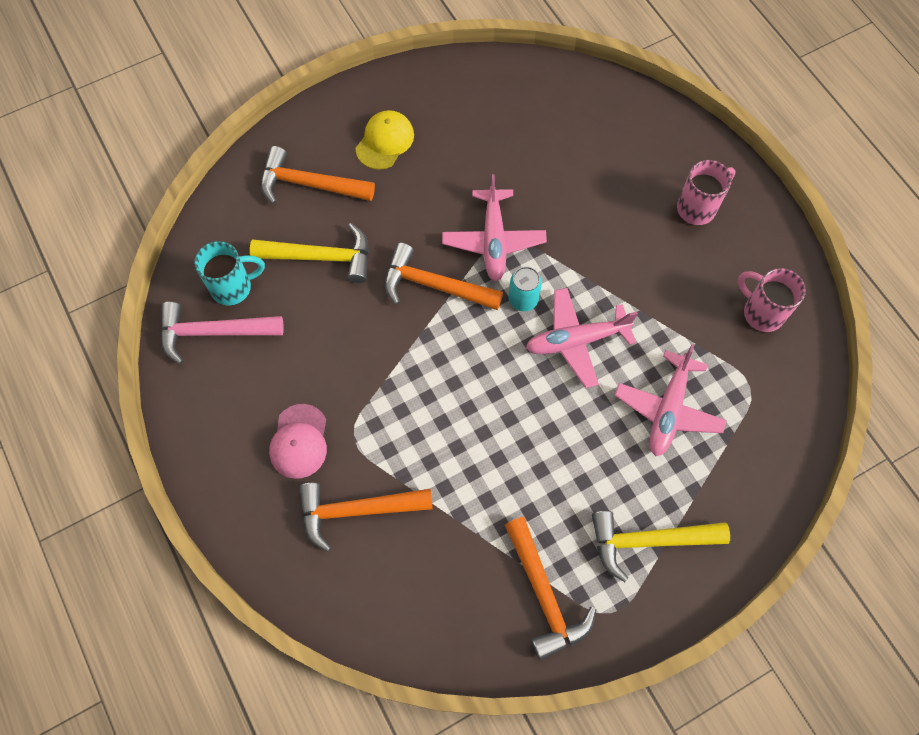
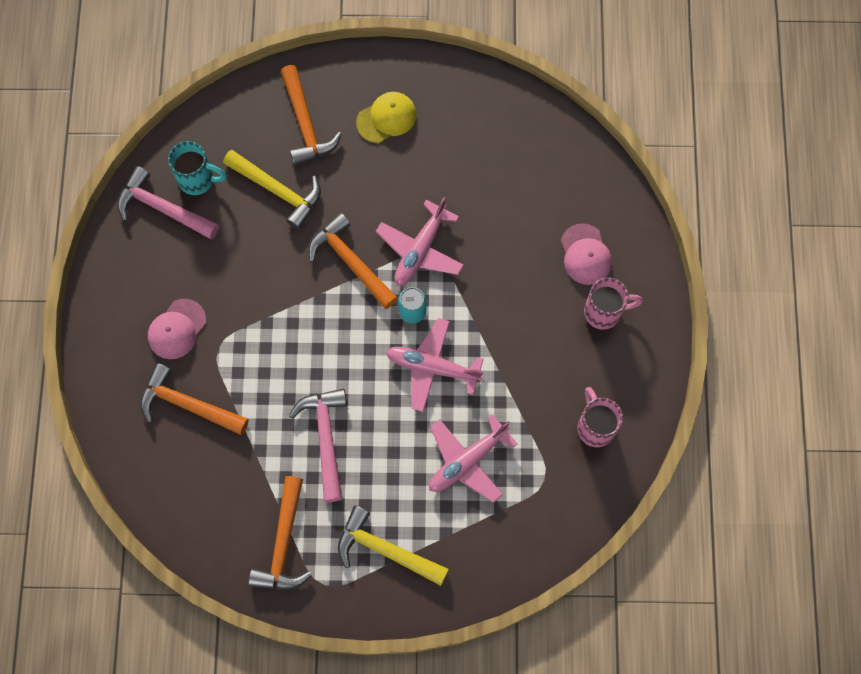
camera: 30 degrees right, 5 degrees up
(310, 184) = (305, 124): orange hammer -> orange hammer turned 150 degrees counterclockwise
(518, 465) = (326, 438): none -> pink hammer
(646, 167) = (585, 254): none -> pink cap

